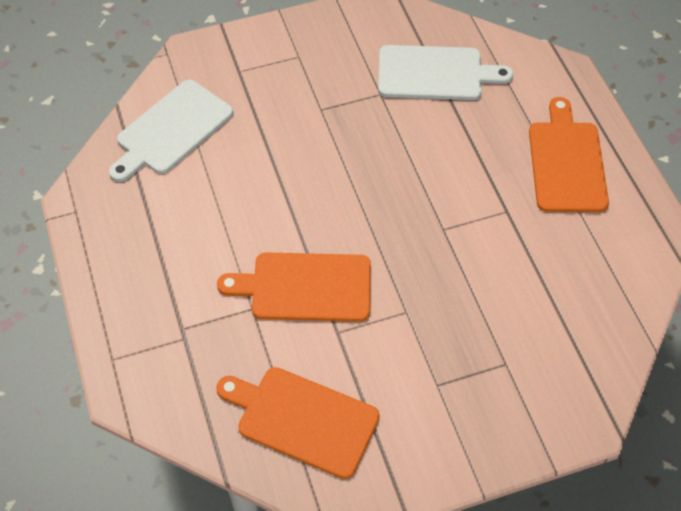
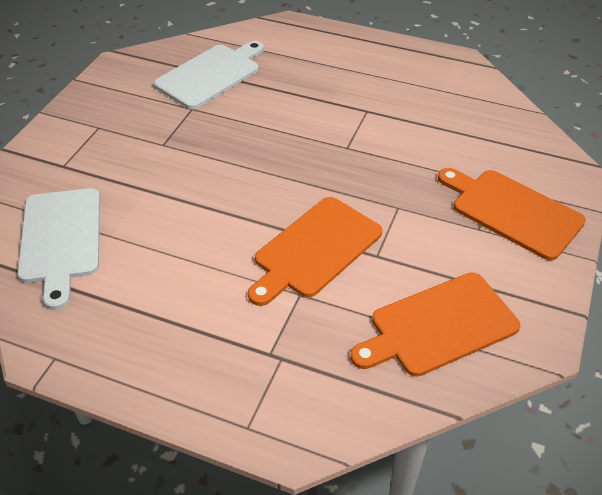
camera: 50 degrees left, 10 degrees down
(567, 162) = (359, 64): orange cutting board -> orange cutting board (512, 211)

